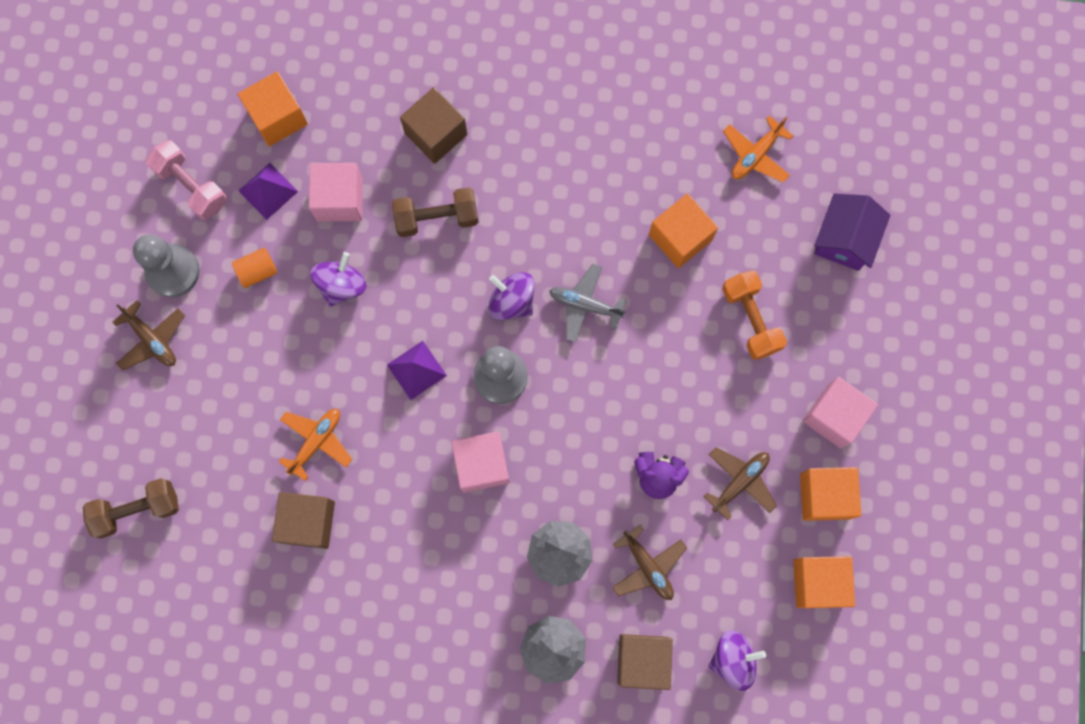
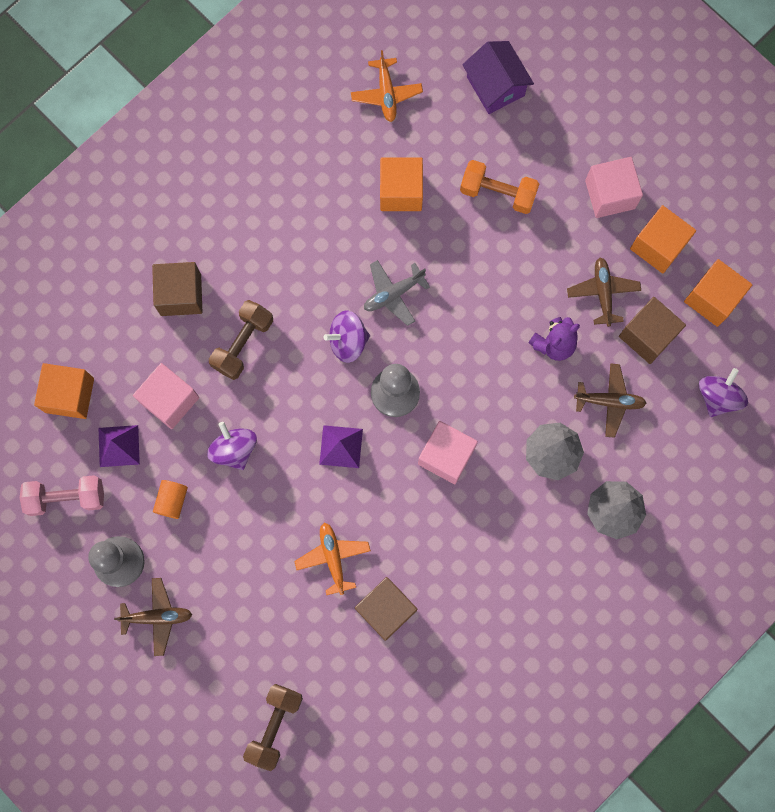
camera: 50 degrees left, 0 degrees up
(642, 660) = (670, 457): brown cube -> brown cube (647, 335)

